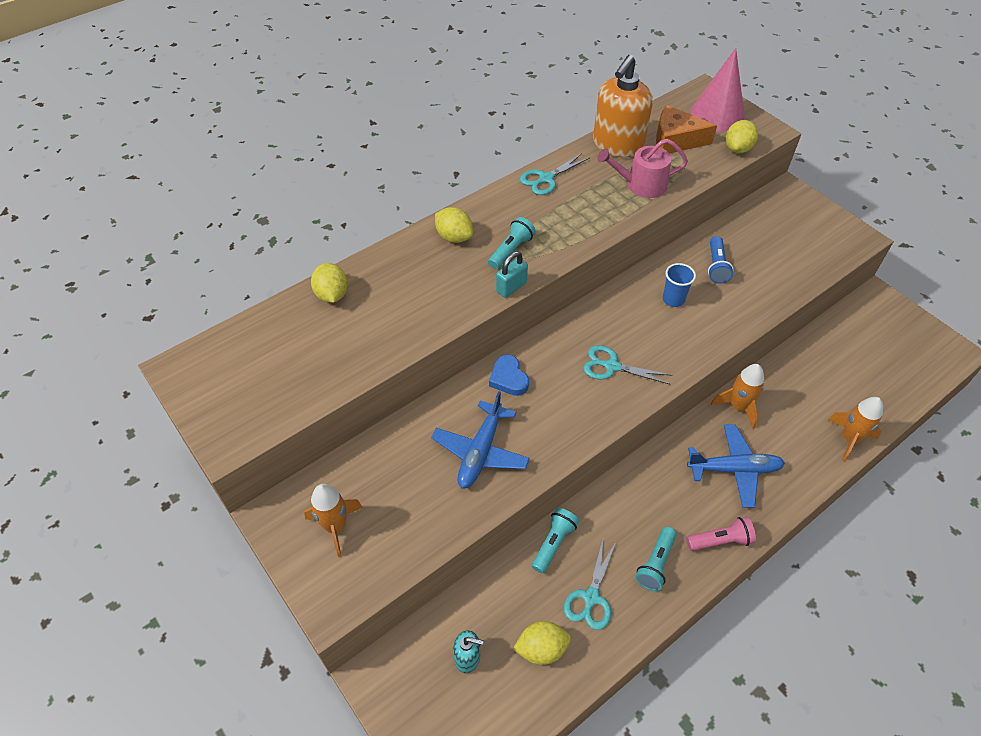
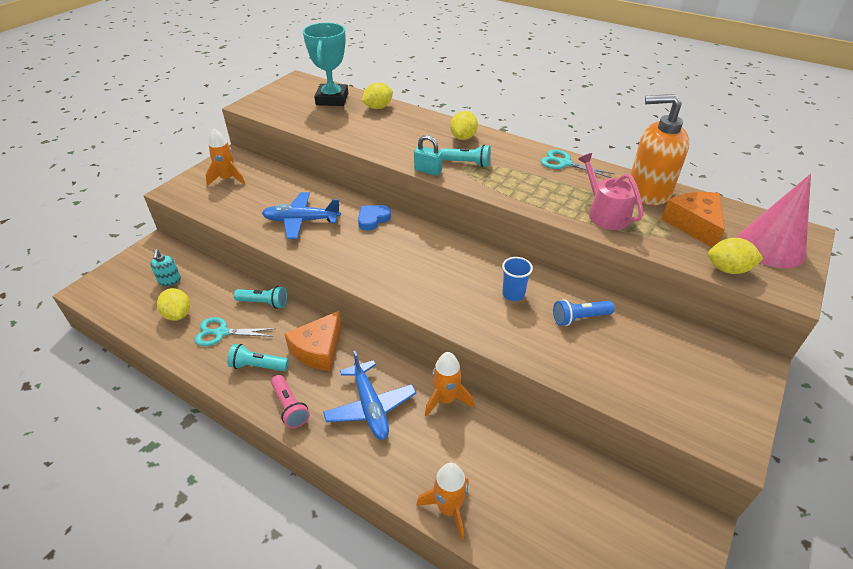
camera: 70 degrees right, 10 degrees down
(275, 338) = (332, 99): none -> turquoise trophy
(611, 366) = (411, 269): turquoise scissors -> none
(647, 499) = (318, 349): none -> orange cheese

